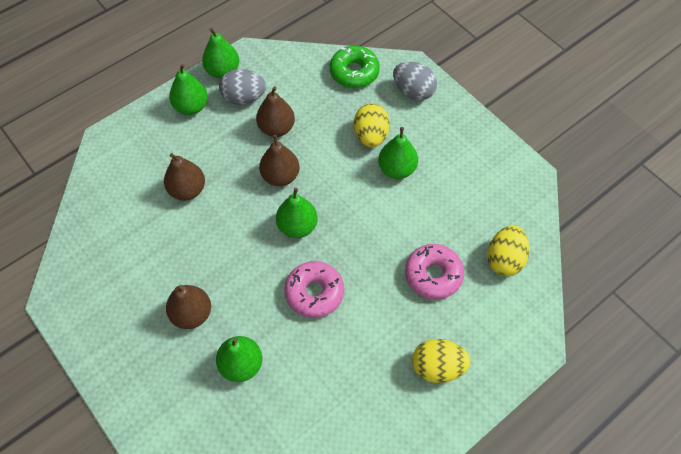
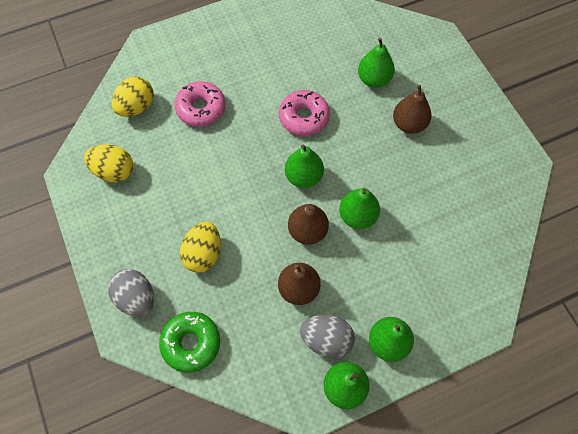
camera: 165 degrees left, 5 degrees up
(187, 190) = (402, 239): brown pear -> none
(397, 169) = (192, 211): green pear -> green pear (357, 216)
(437, 367) = (227, 46): yellow egg -> yellow egg (114, 171)

